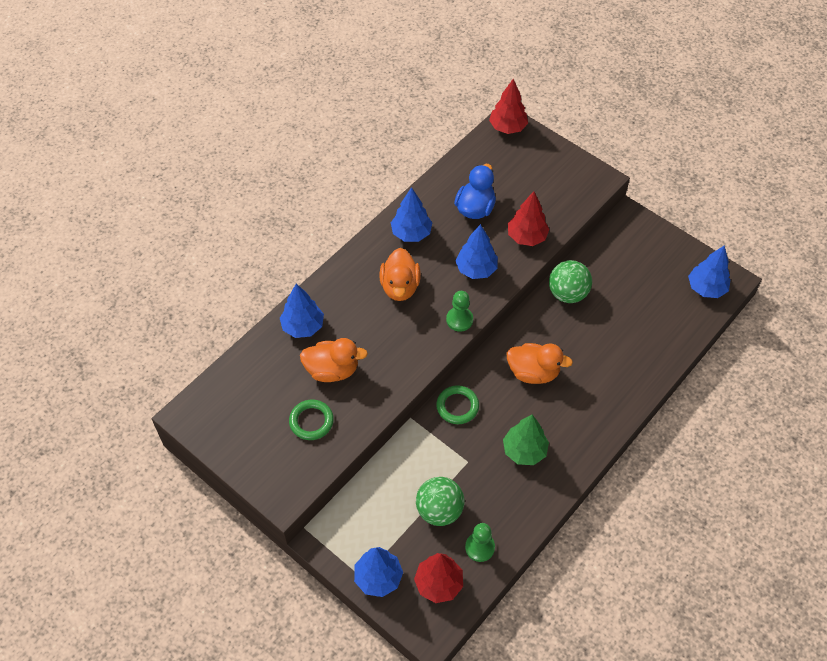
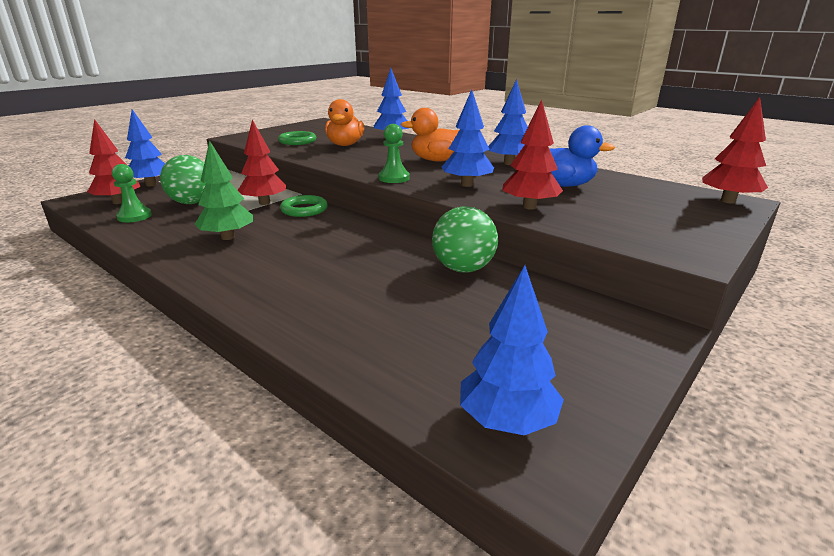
camera: 90 degrees right, 30 degrees down
(439, 444) = (264, 203): none -> red tree
(533, 372) = (334, 244): orange duck -> none

